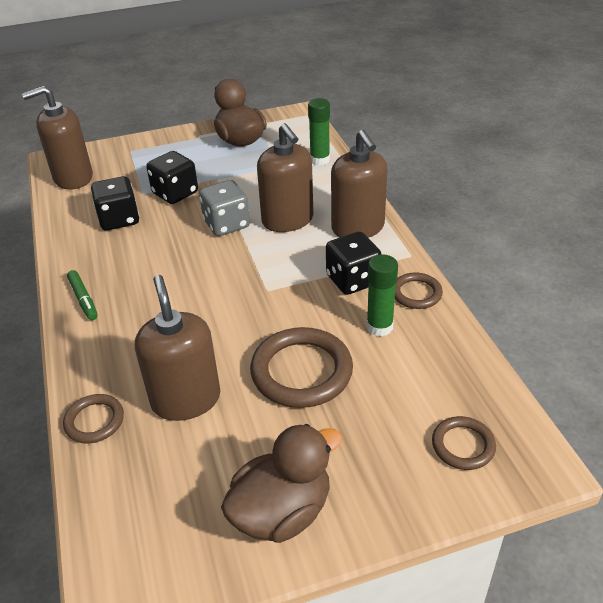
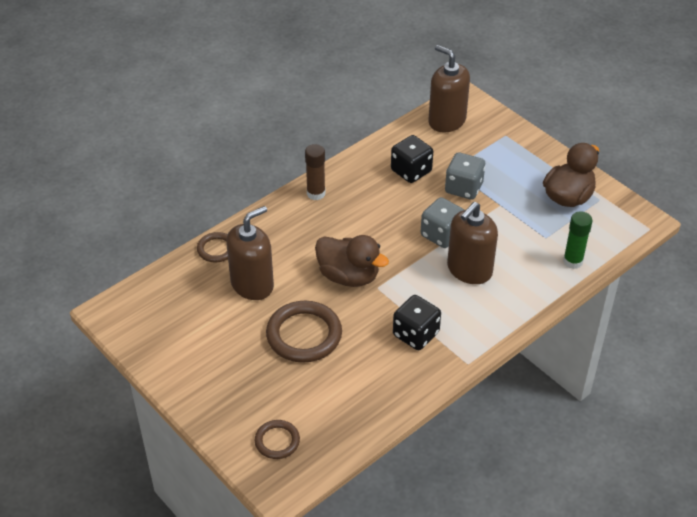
camera: 65 degrees right, 5 degrees up
(83, 299) = (316, 193): green marker -> brown glue stick
(175, 193) = (463, 188): black dice -> grey dice
(282, 512) = (188, 362): brown duck -> brown duck (349, 276)
(358, 228) = (485, 318): brown soap dispenser -> none
(379, 327) = (370, 366): green glue stick -> none
(416, 293) = (421, 378): brown ring -> none

